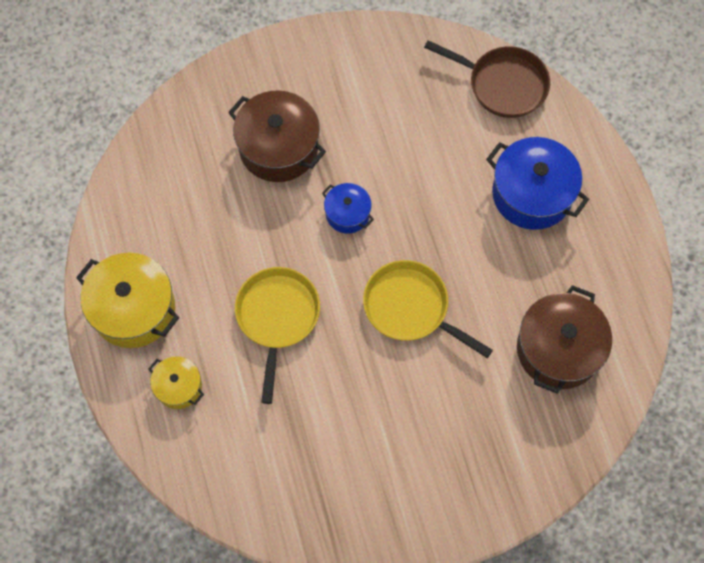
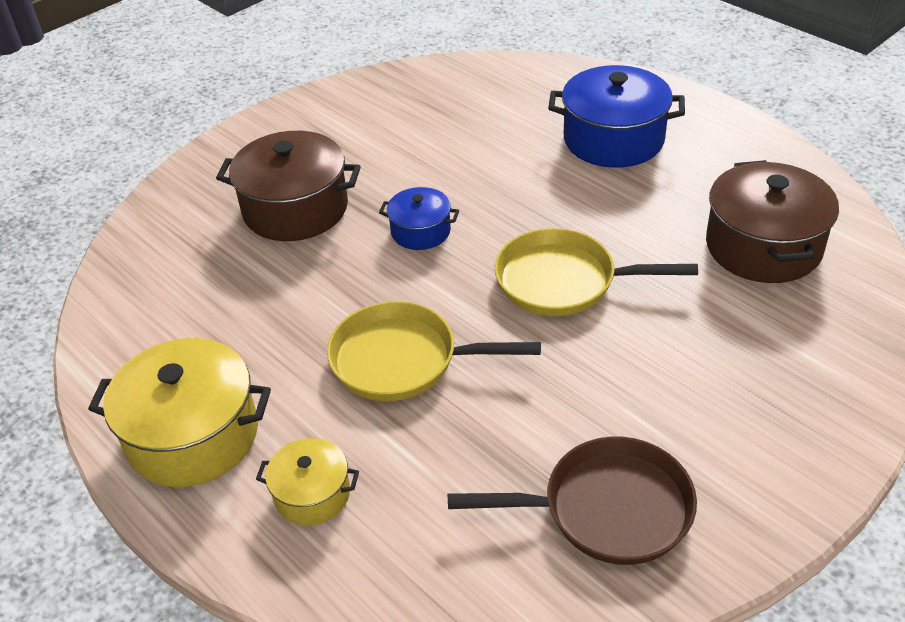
camera: 25 degrees left, 25 degrees down
(277, 318) = (403, 360): yellow pan -> yellow pan turned 60 degrees counterclockwise
(502, 84) = (510, 77): brown pan -> brown pan (607, 509)

